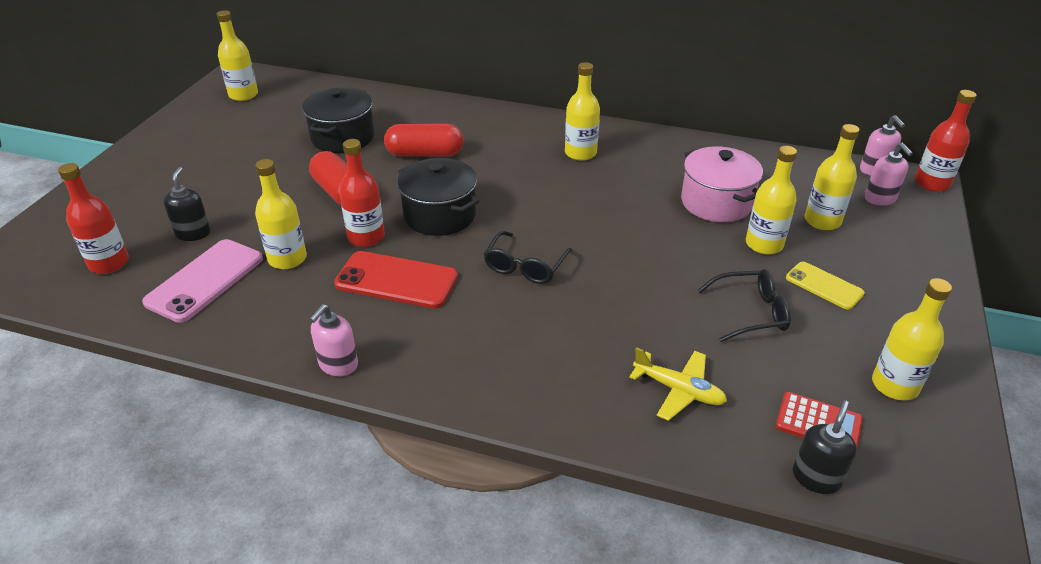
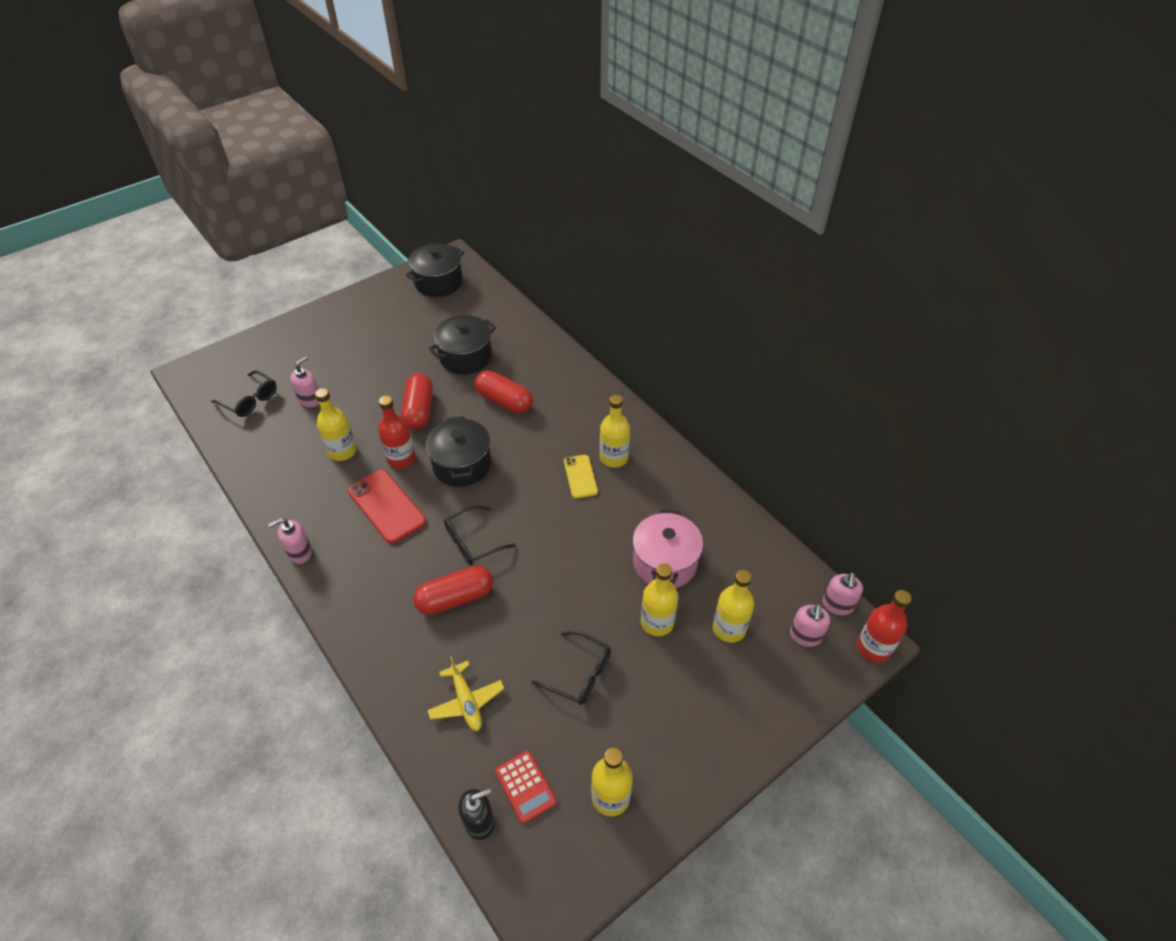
camera: 35 degrees right, 10 degrees up
(109, 263) = (250, 400): red bottle -> black glasses
(193, 233) = (310, 400): black soap dispenser -> pink soap dispenser
(205, 280) = (286, 443): pink phone -> none
(243, 95) = (438, 282): yellow bottle -> black pot
(563, 317) = (455, 598): none -> red capsule
(824, 286) = (659, 686): yellow phone -> yellow phone (580, 476)

